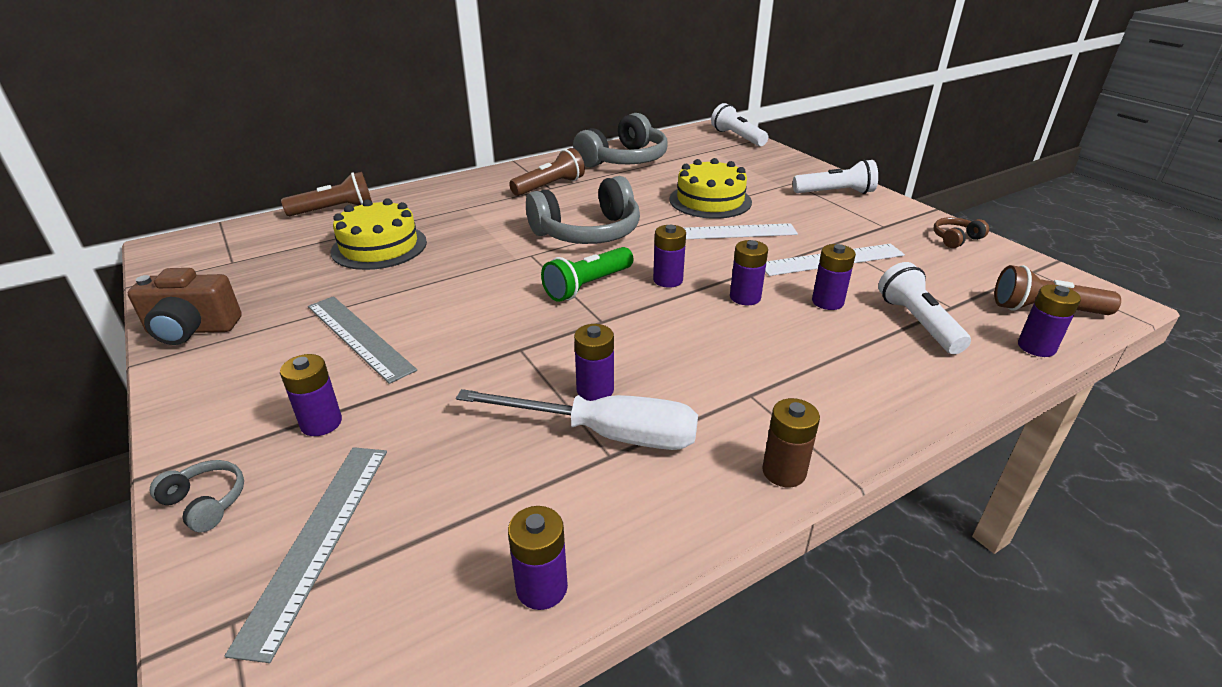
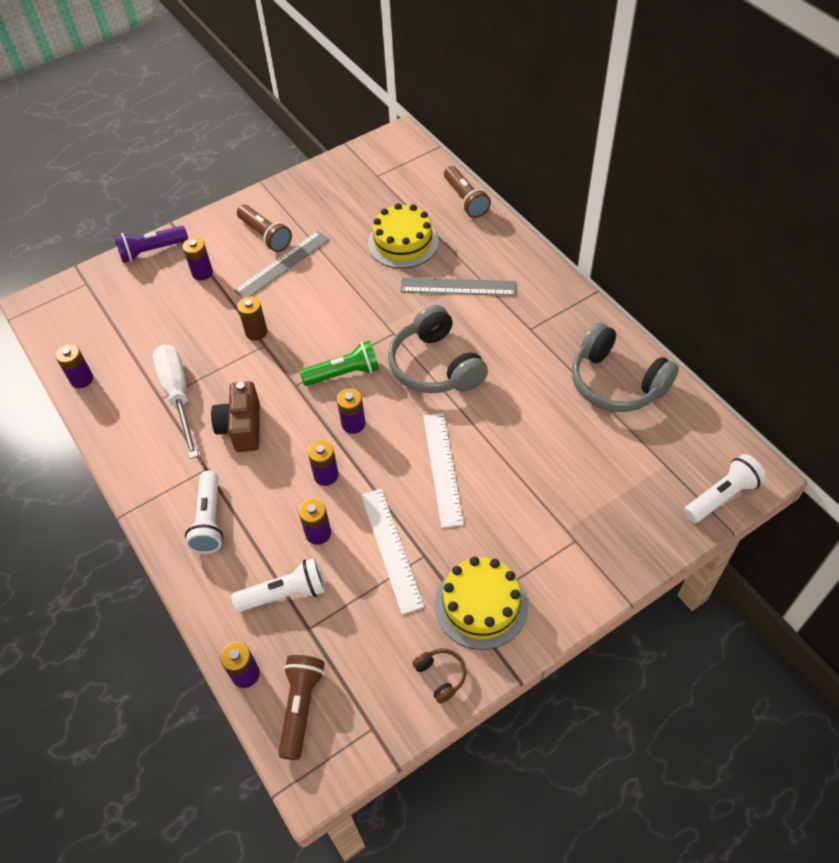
camera: 90 degrees right, 20 degrees up
(192, 330) = (293, 190): brown camera -> brown camera (242, 427)
(206, 502) = (151, 251): grey headphones -> purple flashlight
(318, 540) = (123, 296): grey ruler -> grey ruler (458, 287)
(550, 186) = (533, 328): brown flashlight -> brown flashlight (265, 235)
(587, 286) = (344, 373): green flashlight -> green flashlight turned 120 degrees clockwise
(595, 390) = (218, 387): purple battery -> none
(605, 434) = (178, 395): white screwdriver -> white screwdriver turned 150 degrees clockwise
(710, 200) = (515, 459): yellow cake -> yellow cake (481, 605)
(784, 472) = (136, 480): brown battery -> brown battery (256, 332)
(835, 193) = (551, 581): white flashlight -> white flashlight (209, 520)

